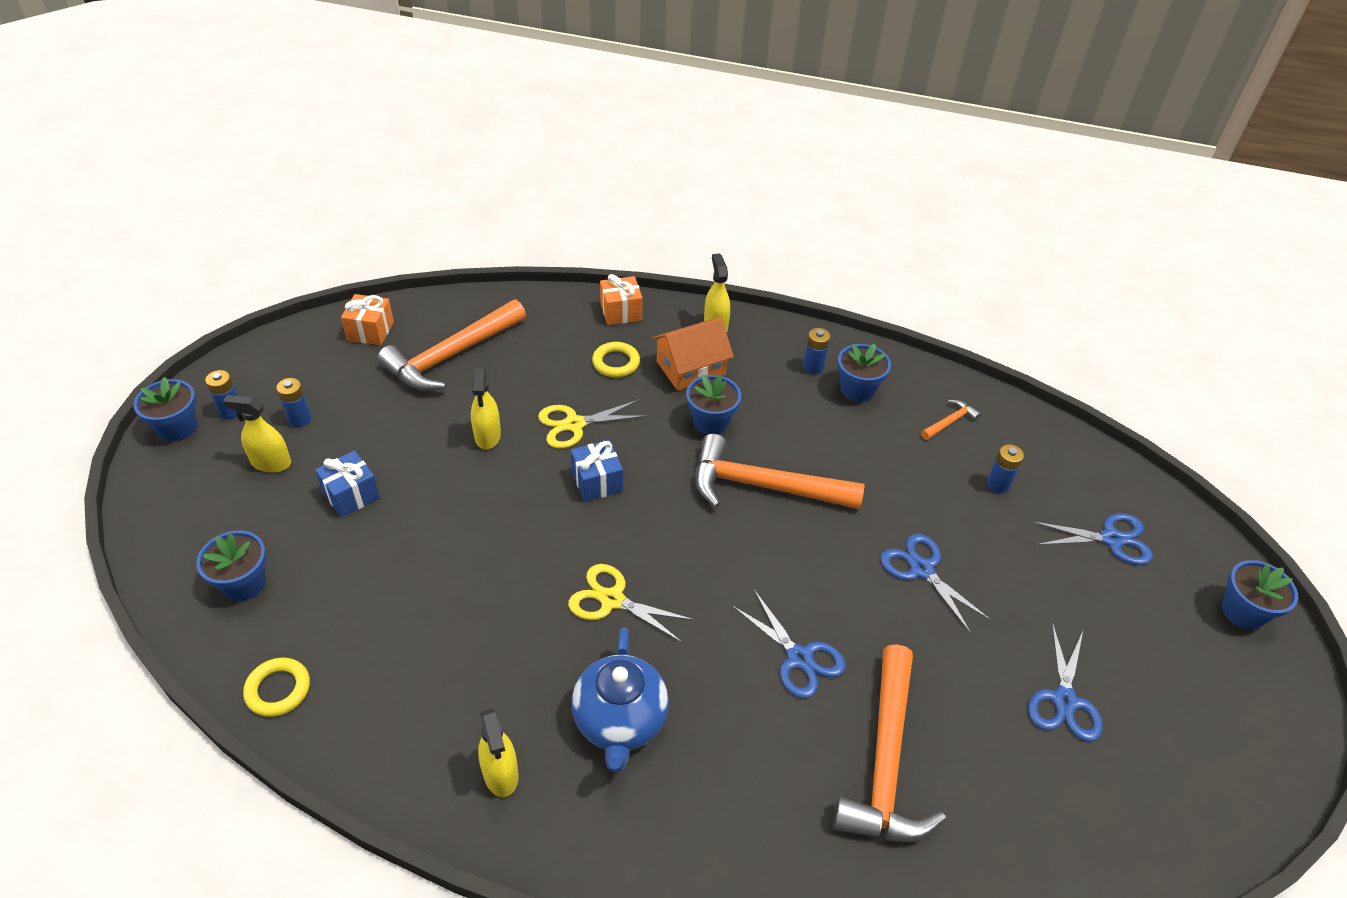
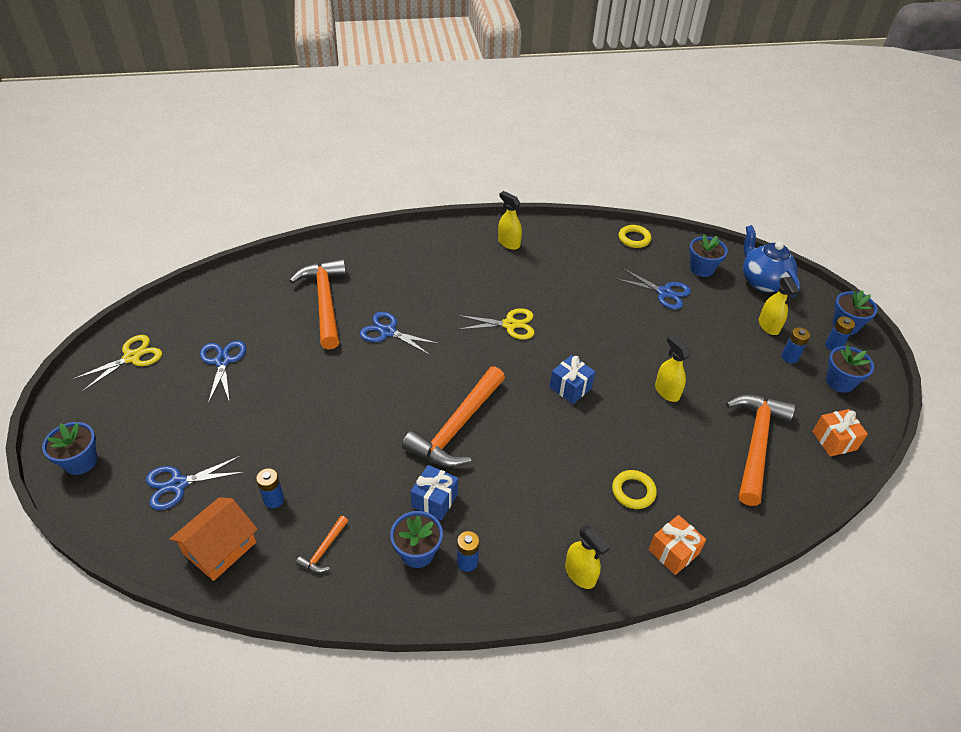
camera: 155 degrees right, 0 degrees up
(271, 463) = (768, 326): yellow spray bottle -> yellow spray bottle turned 90 degrees clockwise
(351, 495) = (704, 326): blue gift -> blue gift (434, 500)
(574, 424) = (619, 423): yellow scissors -> yellow scissors (132, 357)
(620, 721) = (468, 276): blue teapot -> blue teapot (762, 282)
(691, 368) = (571, 513): orange house -> orange house (220, 548)
(711, 422) = (523, 466): blue flower pot -> blue flower pot (840, 382)
(763, 486) = (457, 427): orange hammer -> orange hammer turned 135 degrees clockwise
(921, 569) = (324, 408): blue scissors -> blue scissors (664, 293)

